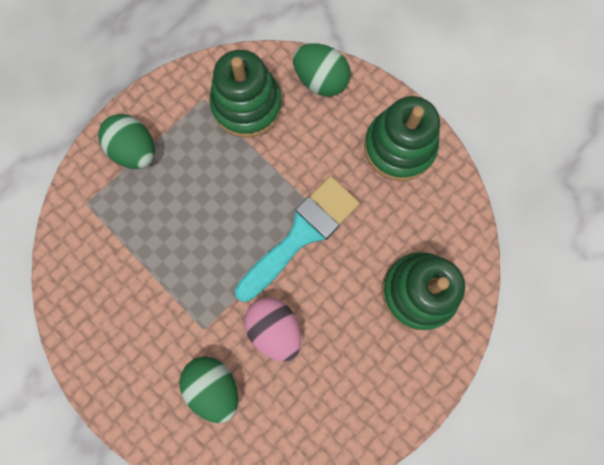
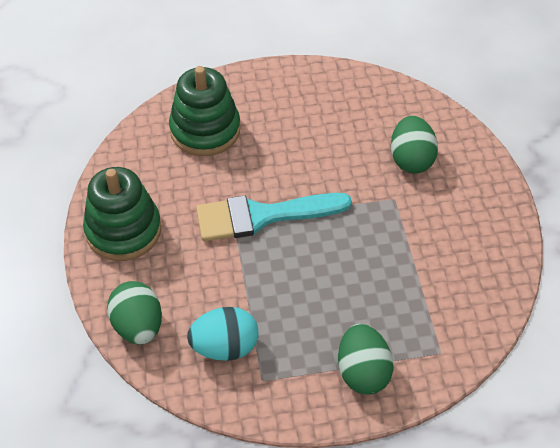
camera: 145 degrees left, 25 degrees down
(247, 105) = (225, 347): green stacking toy -> turquoise egg
(274, 329) = (336, 168): pink egg -> none

